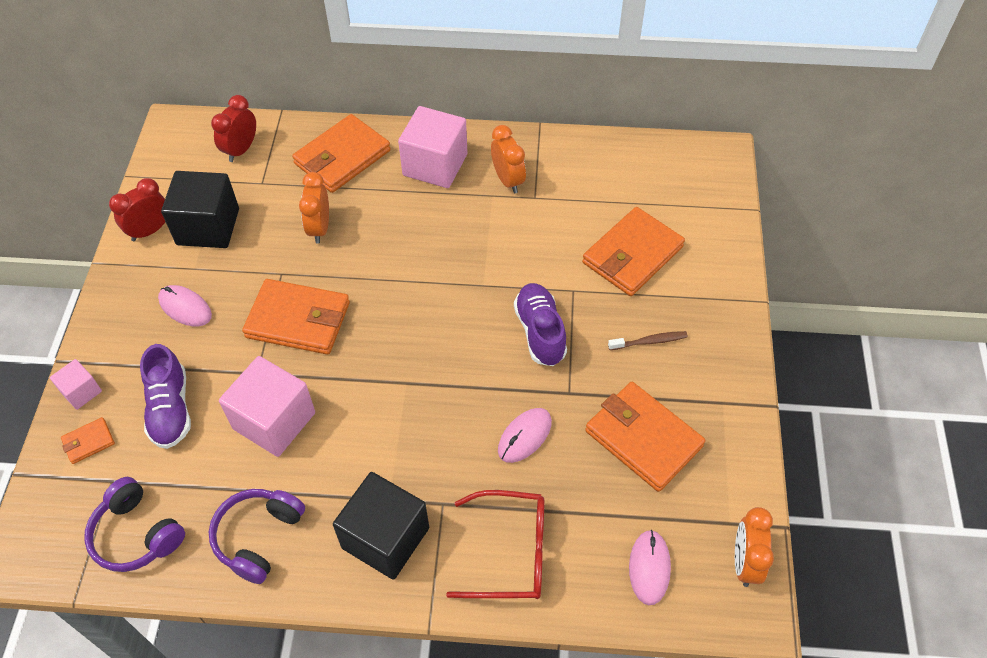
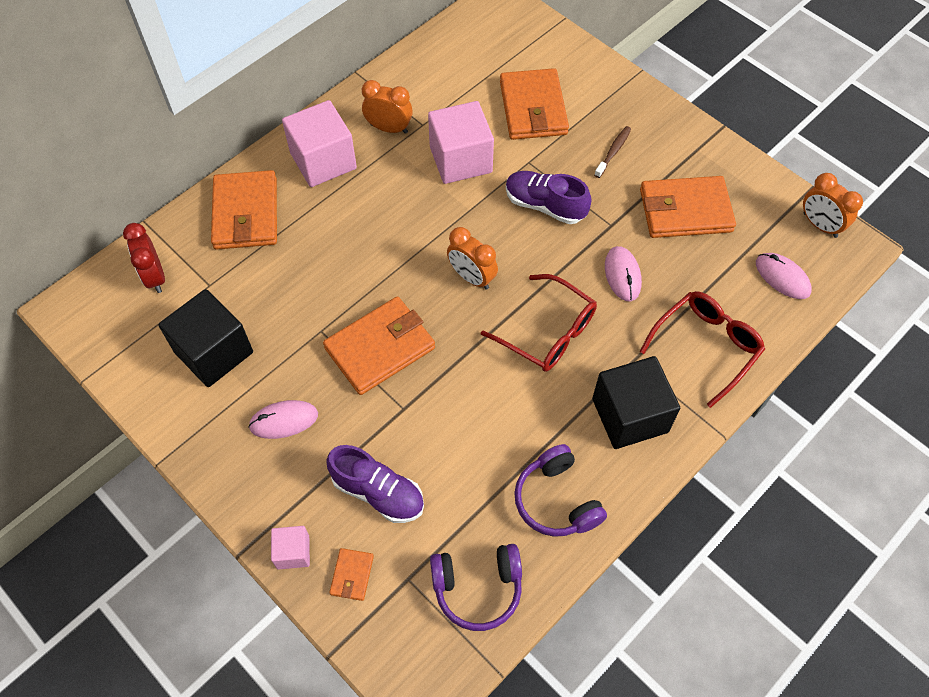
camera: 50 degrees left, 5 degrees up
(150, 230) = (169, 398): red clock -> none
(274, 421) = (460, 424): pink cube -> pink cube (460, 159)
(319, 228) = (303, 276): orange clock -> orange clock (471, 277)
(414, 421) = (548, 332): none -> red glasses

